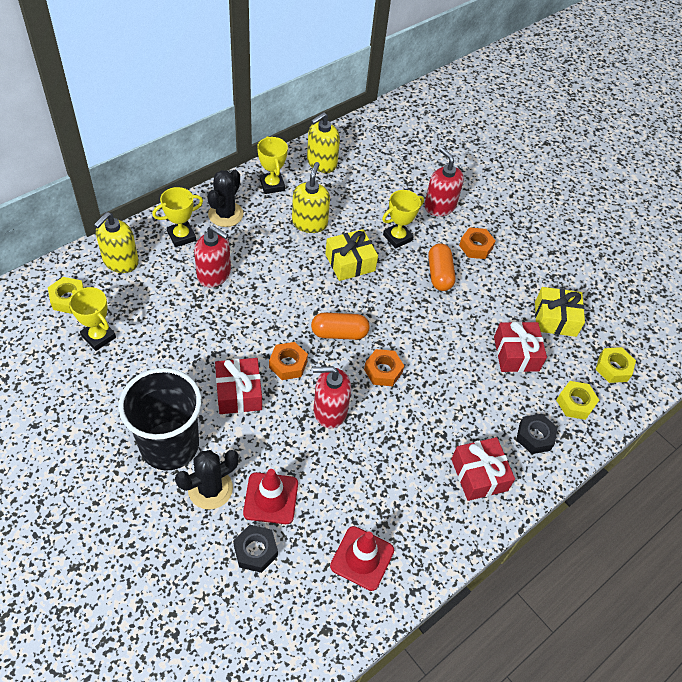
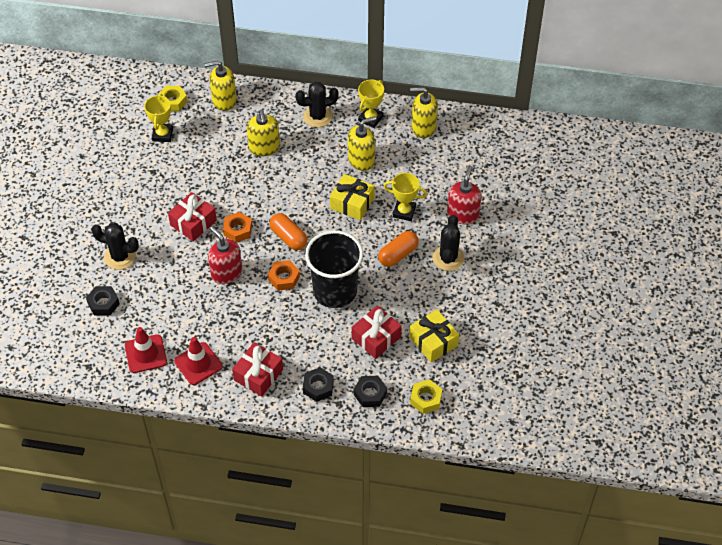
camera: 55 degrees right, 0 degrees up
(169, 445) = (128, 219): black cup -> black cup (335, 291)
(181, 236) = (275, 111): yellow trophy -> none
(214, 274) = (264, 148): red soap dispenser -> yellow soap dispenser
(271, 498) = (141, 287): red traffic cone -> red traffic cone (198, 364)
(475, 247) = (448, 258): orange nut -> black cactus
(575, 403) = (370, 394): yellow nut -> black nut

